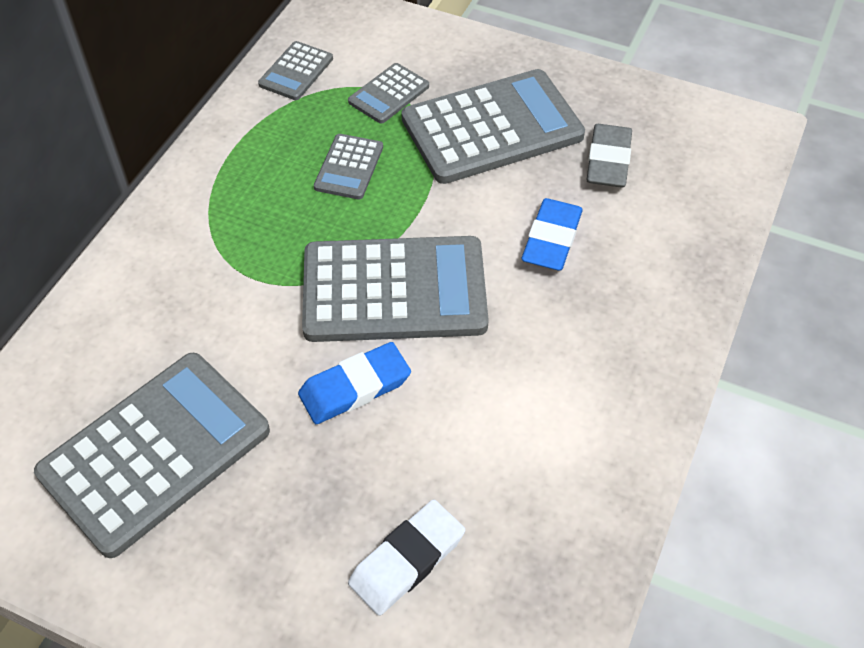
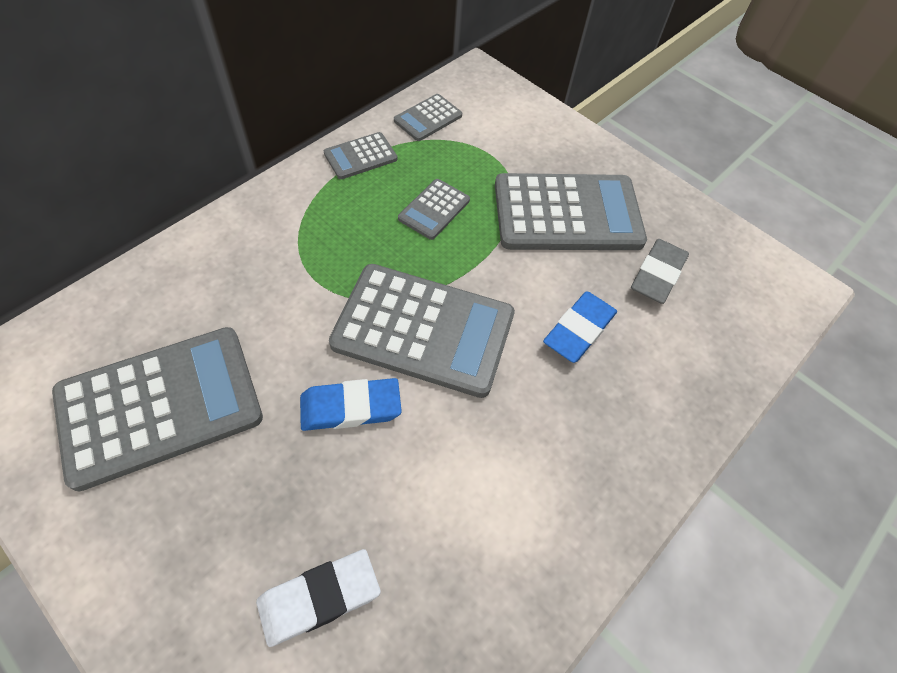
camera: 15 degrees right, 5 degrees up
(389, 94) = (493, 159): grey calculator -> grey calculator (360, 156)

